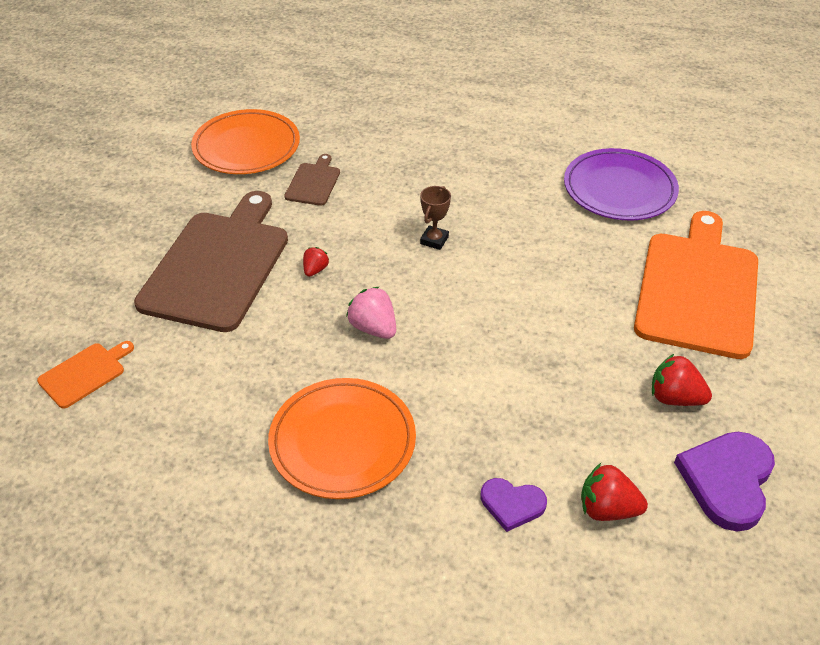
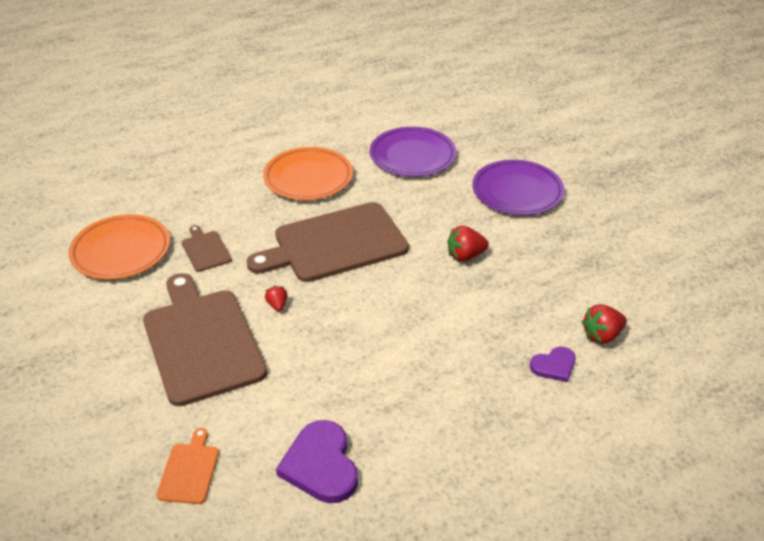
camera: 40 degrees left, 5 degrees down
(342, 441) = (421, 395): orange plate -> orange plate (308, 178)
(373, 328) = (360, 318): pink strawberry -> none
(434, 240) = (335, 244): brown trophy -> brown cutting board
(674, 398) = (570, 257): red strawberry -> red strawberry (465, 256)
(697, 289) = (517, 191): orange cutting board -> purple plate
(727, 480) = (639, 284): purple heart -> purple heart (321, 465)

